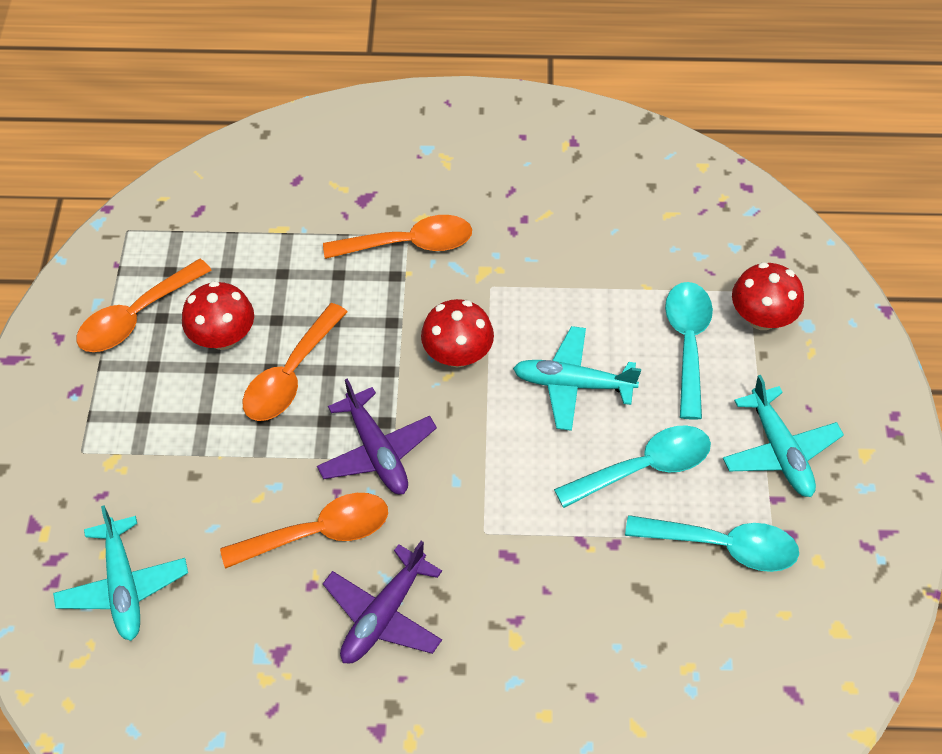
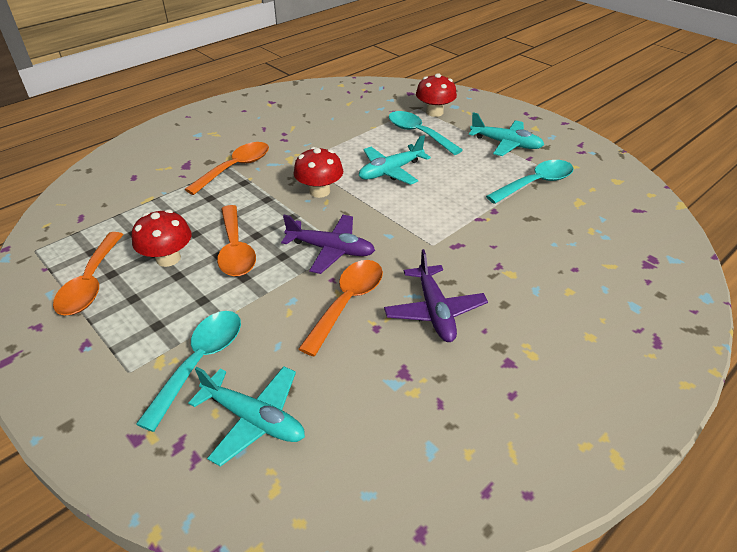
camera: 45 degrees left, 15 degrees down
(644, 467) = (464, 179): turquoise spoon -> turquoise spoon (200, 362)

